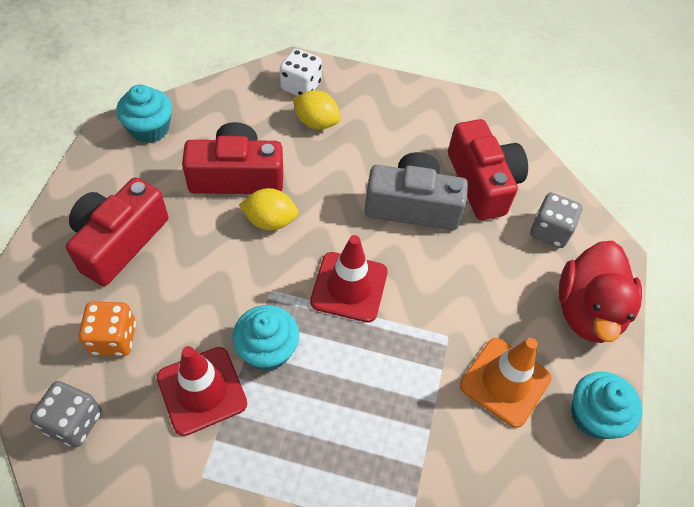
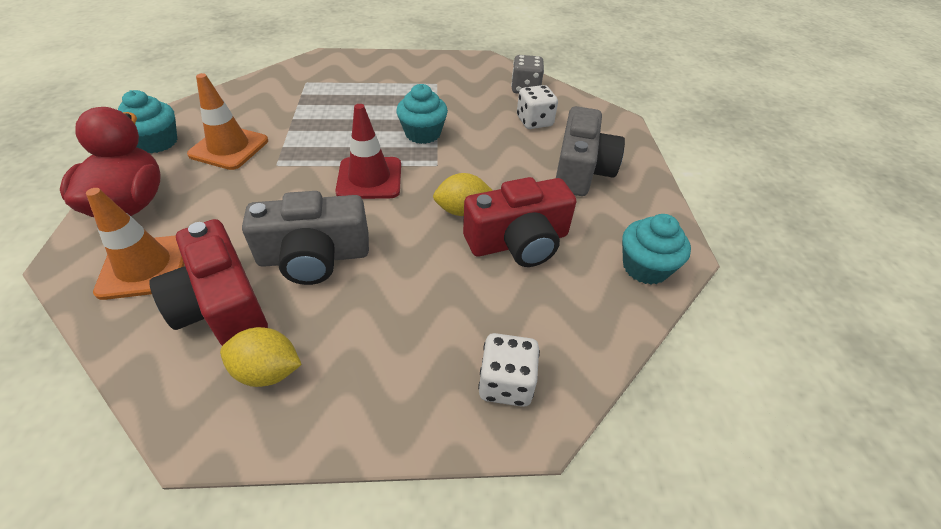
camera: 165 degrees right, 10 degrees down
(113, 338) = (534, 121): orange dice -> white dice
(119, 241) = (581, 170): red camera -> grey camera
(202, 390) = (457, 110): red traffic cone -> none
(316, 122) = (459, 329): yellow lemon -> yellow lemon (268, 371)
(549, 231) = (145, 267): grey dice -> orange traffic cone

